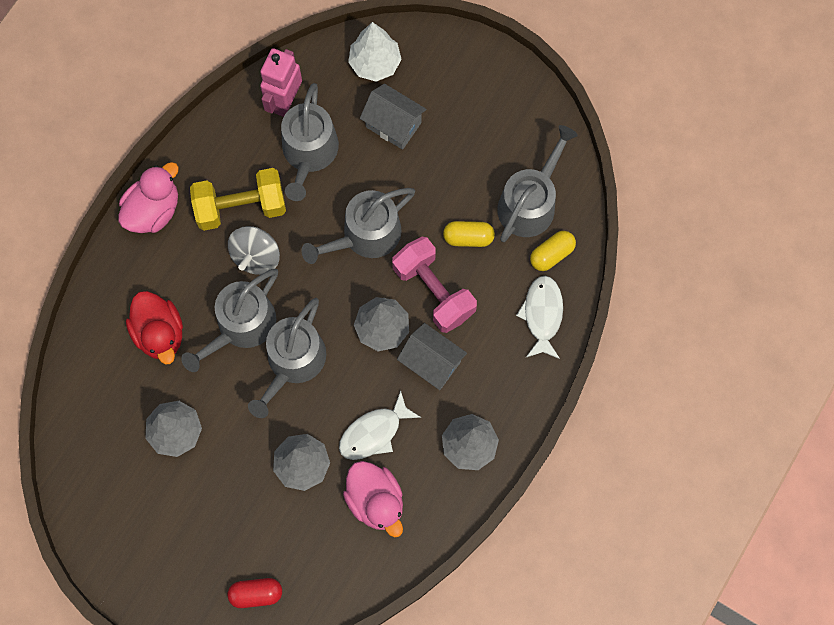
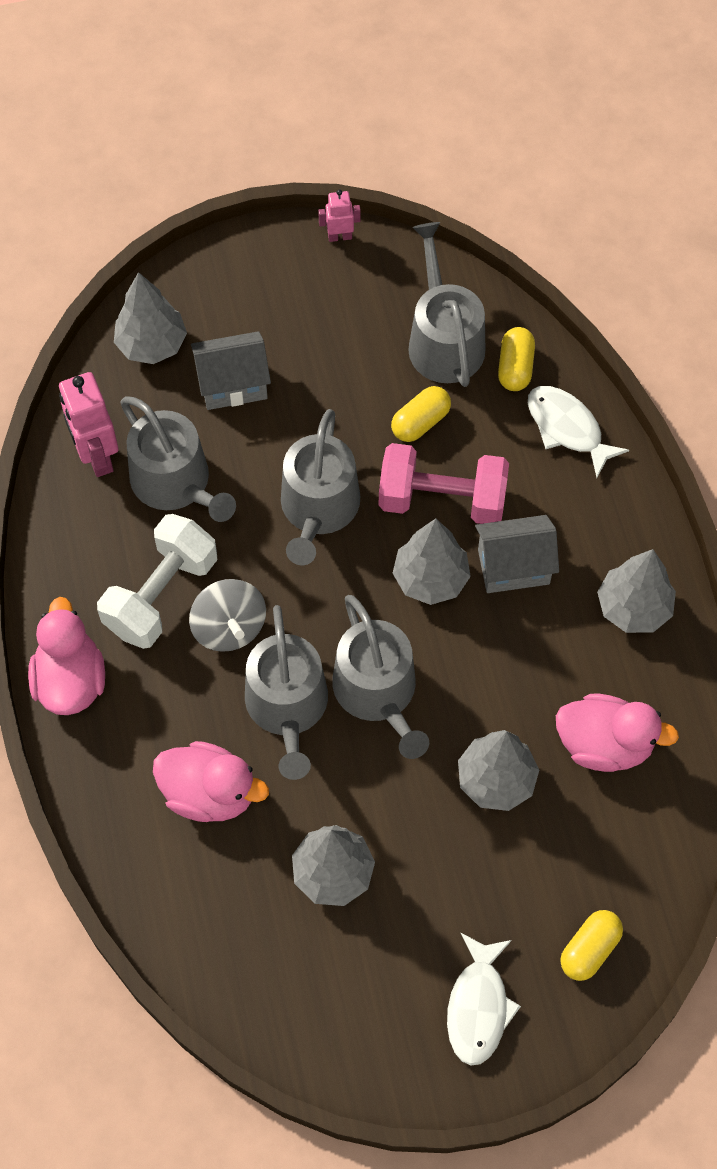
camera: 45 degrees left, 10 degrees down
(160, 333) = (209, 793): red duck -> pink duck
(241, 207) = (161, 595): yellow dumbbell -> white dumbbell
(256, 593) = (589, 949): red capsule -> yellow capsule
(374, 432) = (531, 683): white fish -> white fish (478, 1007)
(375, 63) = (152, 345): white tree -> grey tree
(537, 91) = (340, 236): none -> pink robot

